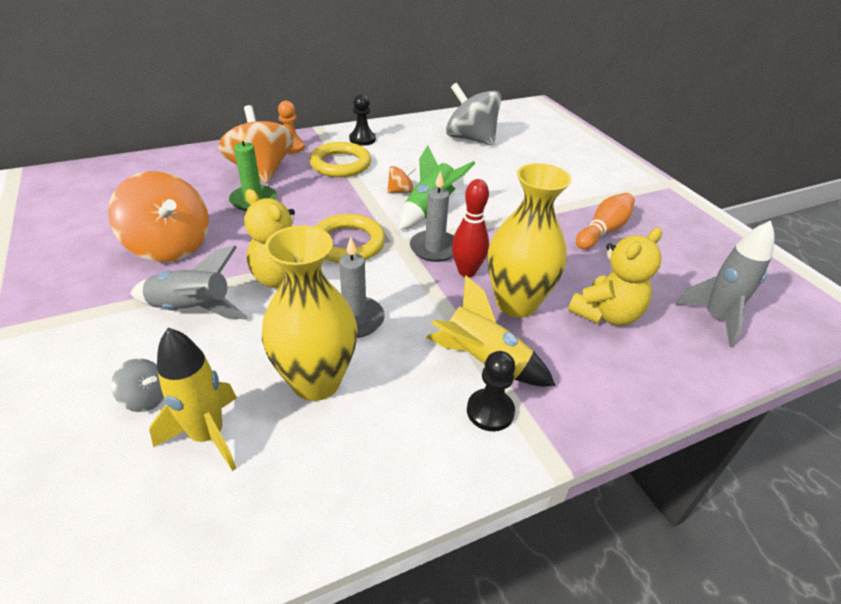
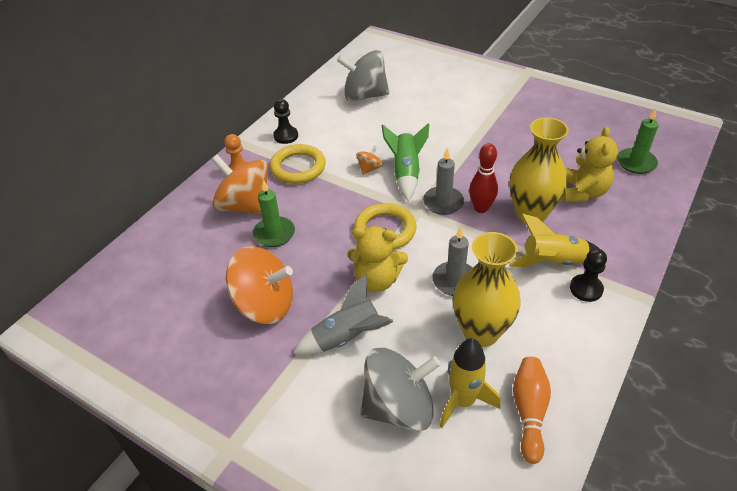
camera: 30 degrees left, 5 degrees up
(146, 398) = (399, 407): grey spinning top -> grey spinning top, size x2.24
(603, 231) = (526, 132): orange bowling pin -> orange bowling pin (529, 412)
(715, 318) = (636, 163): grey rocket -> green candle

